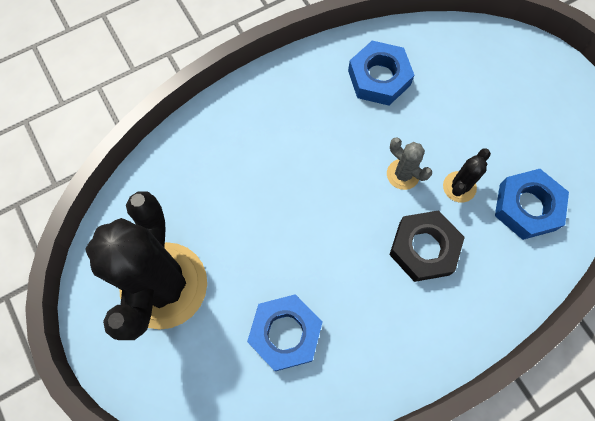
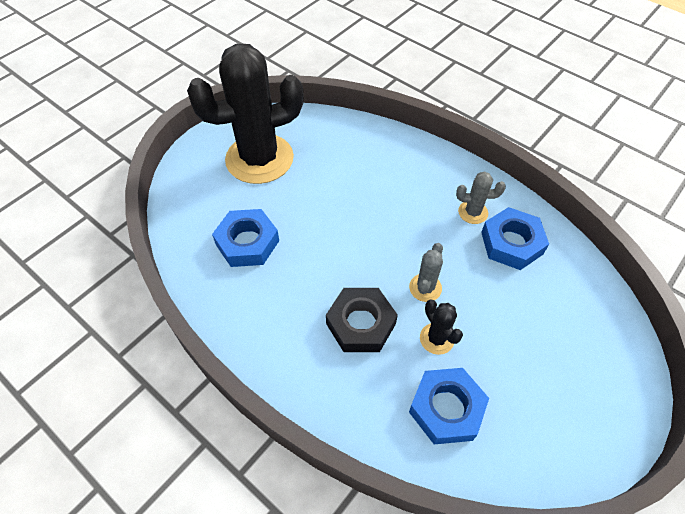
camera: 70 degrees right, 15 degrees down
(331, 94) = (473, 212): none -> grey cactus
(459, 187) = (437, 338): black cactus -> black cactus turned 45 degrees clockwise

